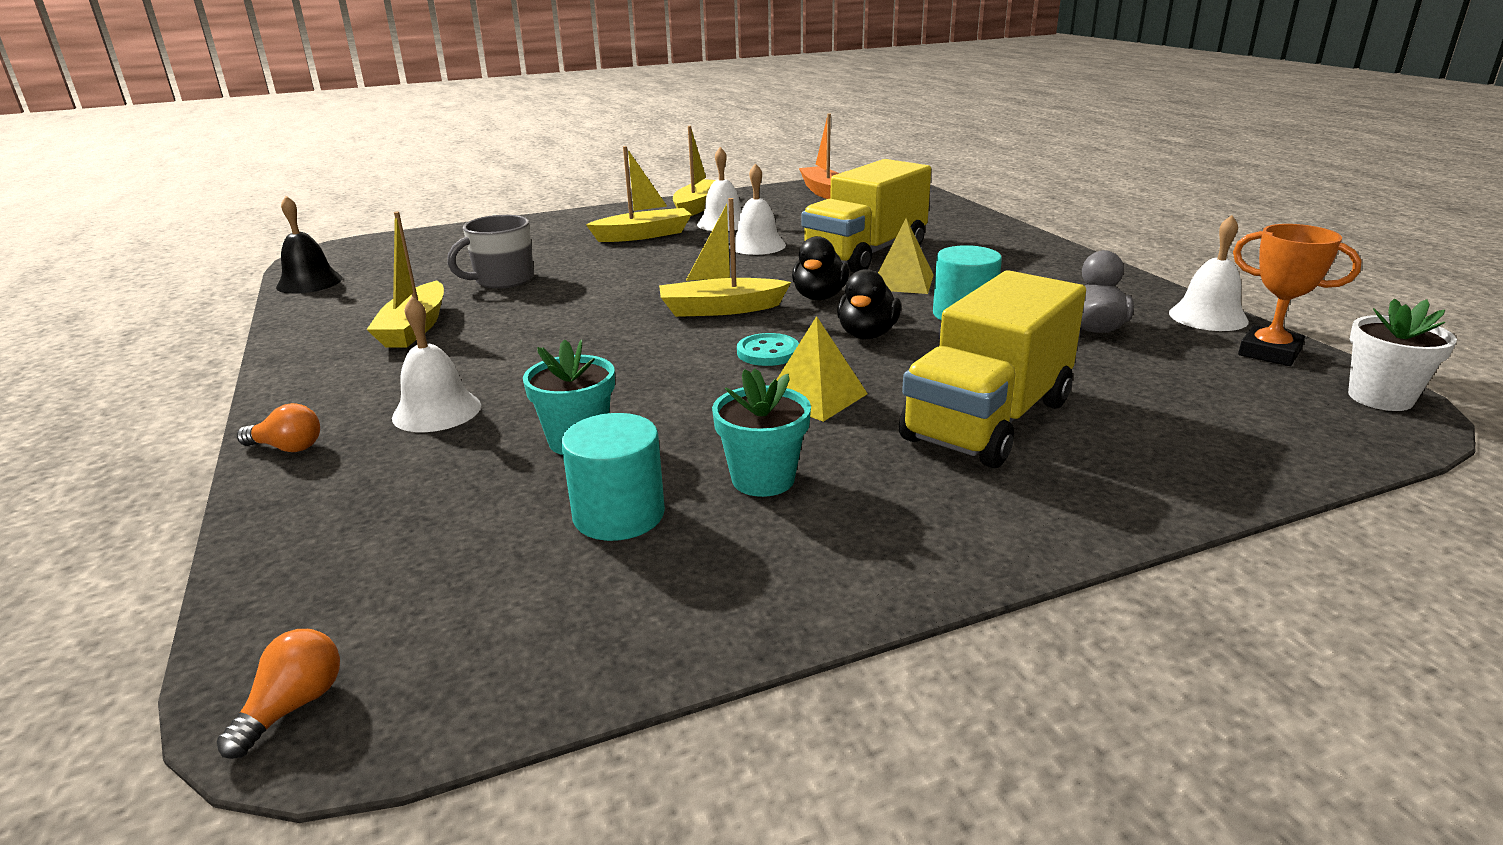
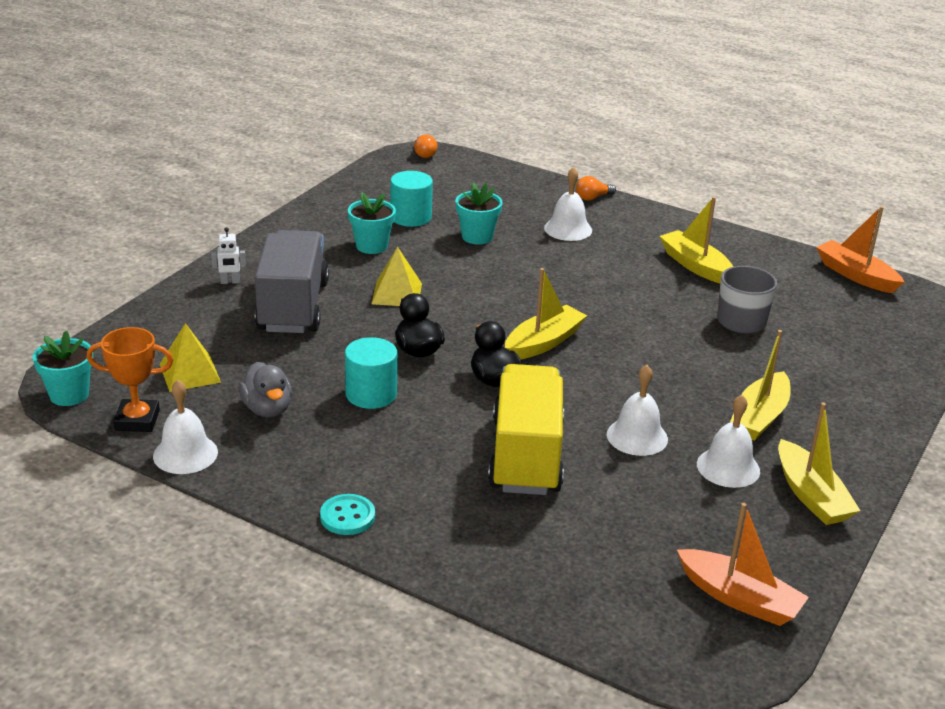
camera: 140 degrees right, 5 degrees up
(309, 282) = (856, 275): black bell -> orange boat
(768, 352) = (461, 315): turquoise button -> turquoise button (347, 516)
(902, 282) = (452, 421): yellow pyramid -> yellow pyramid (190, 373)
(988, 420) = (293, 307): yellow truck -> grey truck
(1076, 490) = (230, 282): none -> white robot
(1380, 398) = (69, 395): white flower pot -> turquoise flower pot

